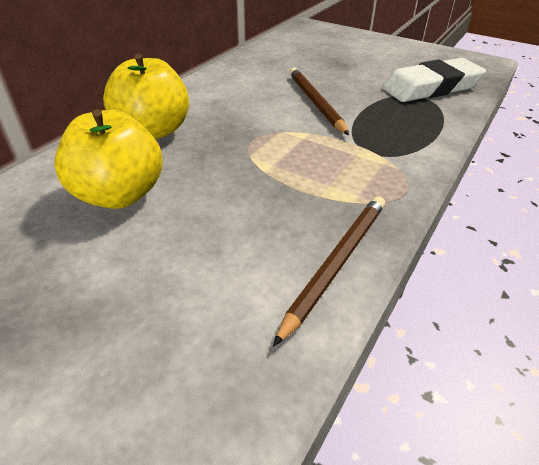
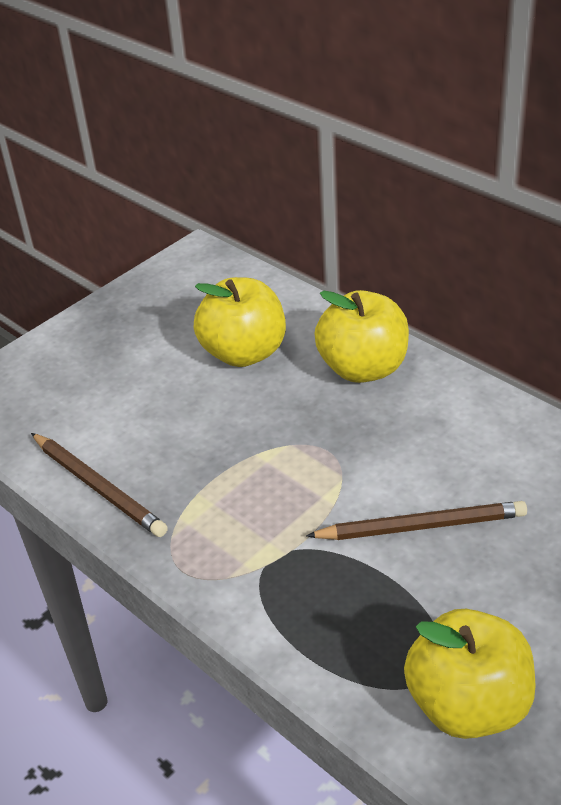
camera: 105 degrees right, 0 degrees up
(431, 87) = (468, 704): white eraser -> yellow apple

